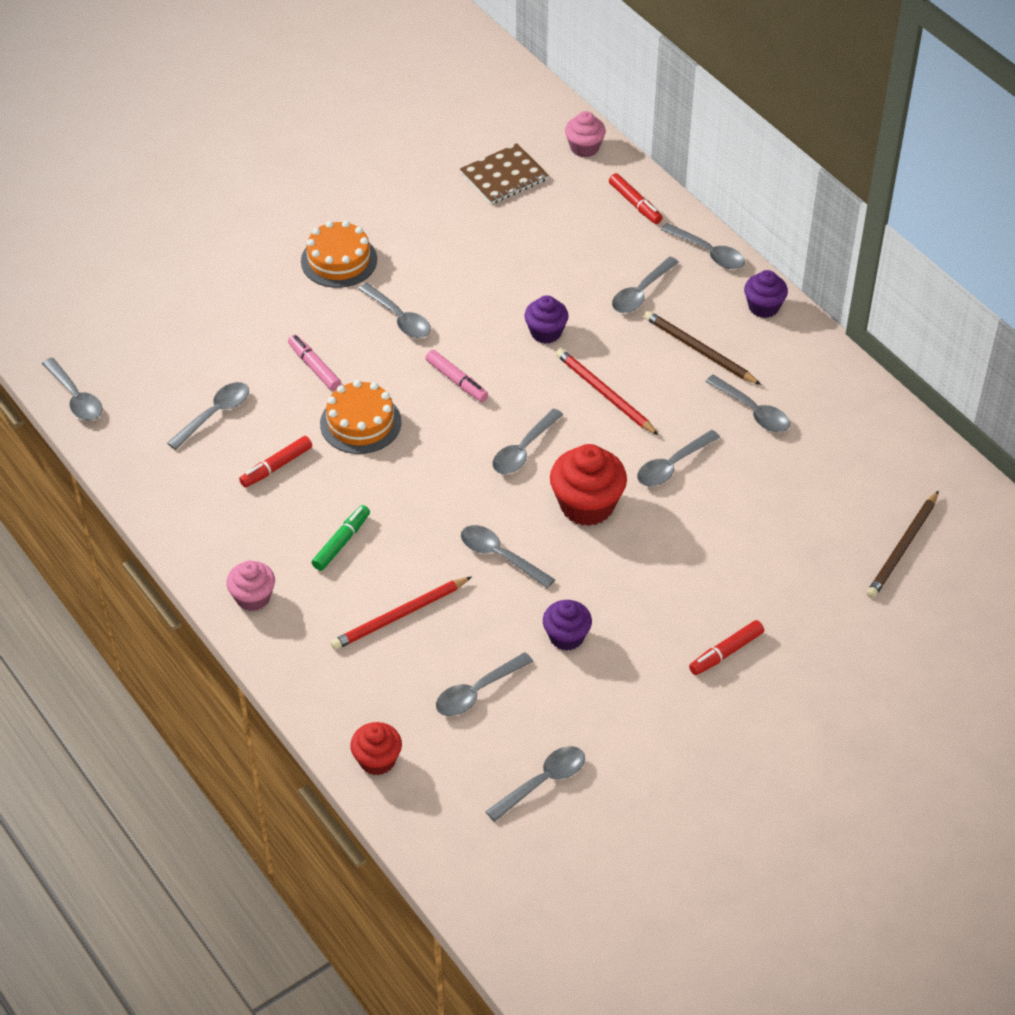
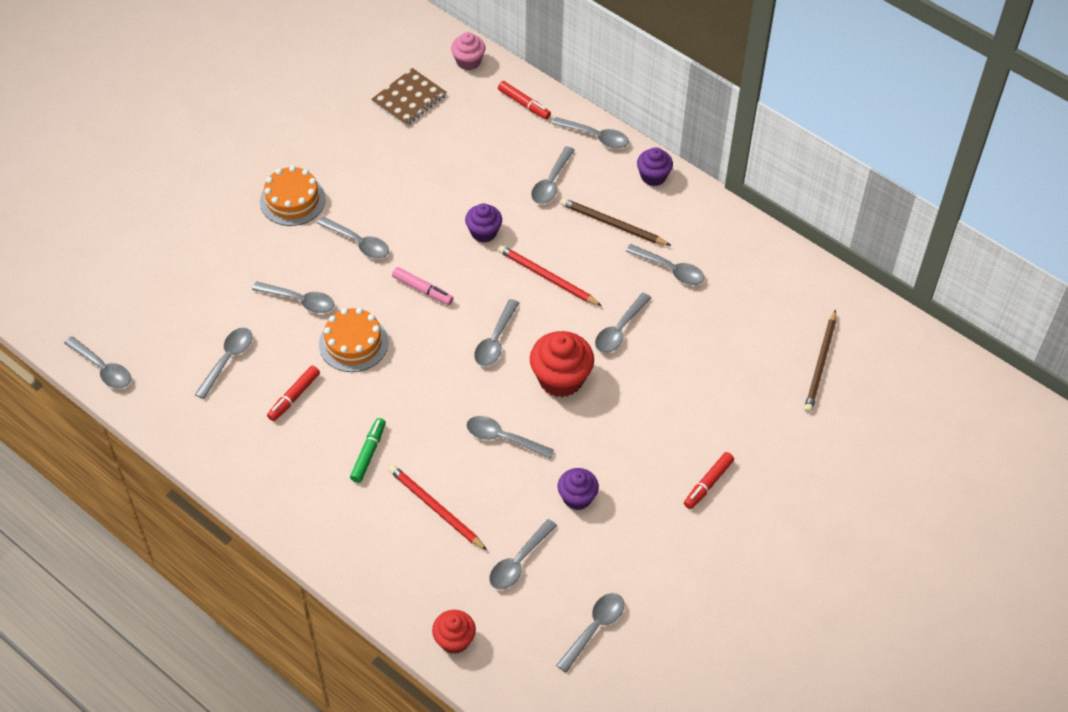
camera: 15 degrees left, 5 degrees up
(253, 597) = (308, 518): pink cupcake -> none
(314, 367) = (300, 301): pink marker -> grey spoon
(399, 616) = (435, 508): red pencil -> red pencil turned 90 degrees clockwise

